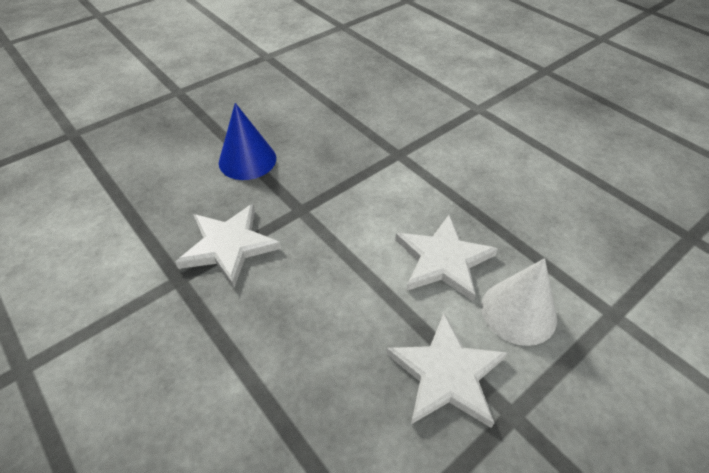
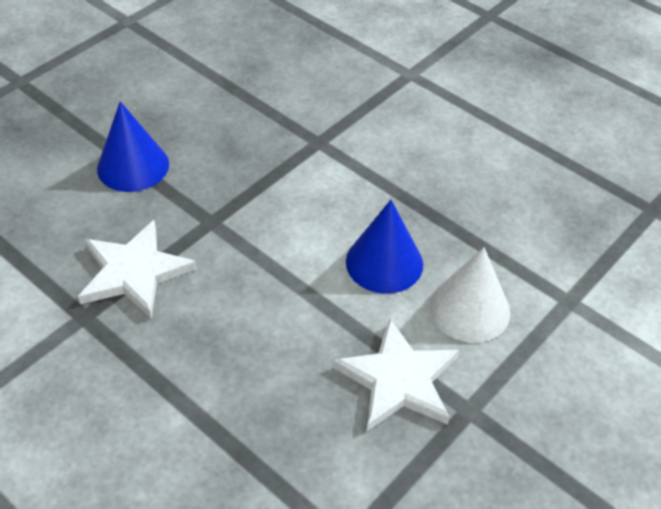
camera: 10 degrees left, 0 degrees up
(443, 260) = (384, 262): white star -> blue cone

